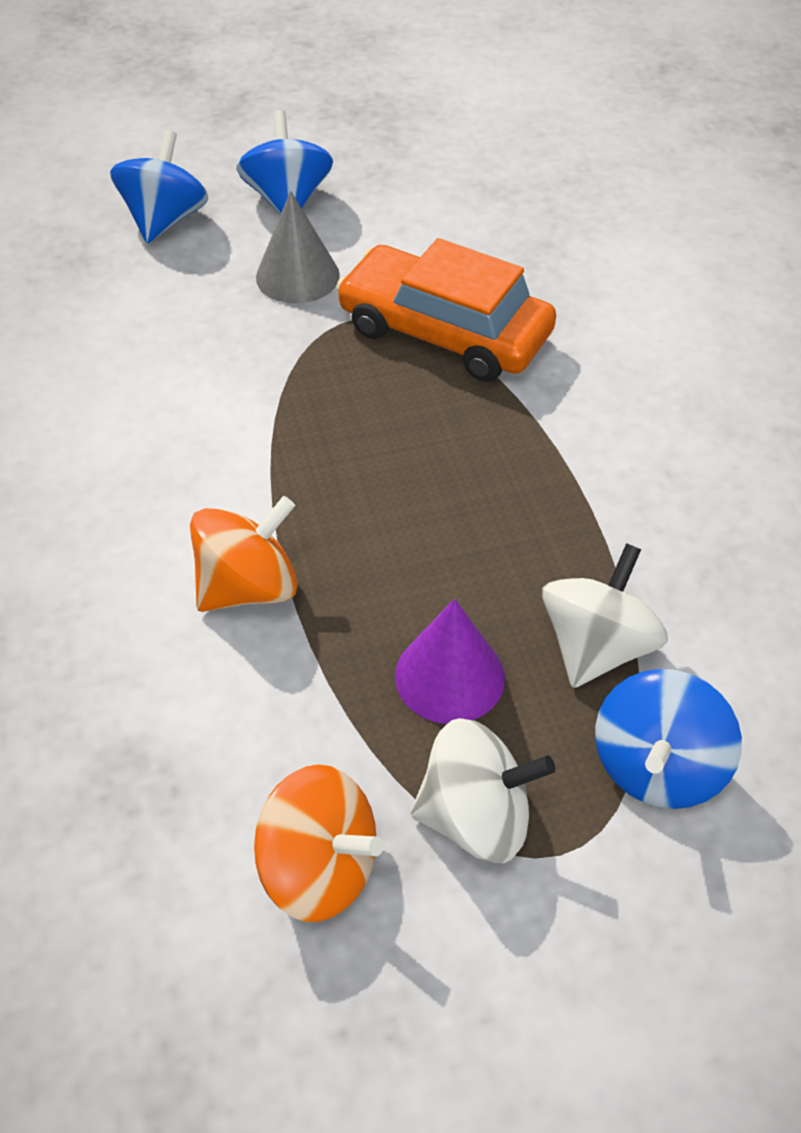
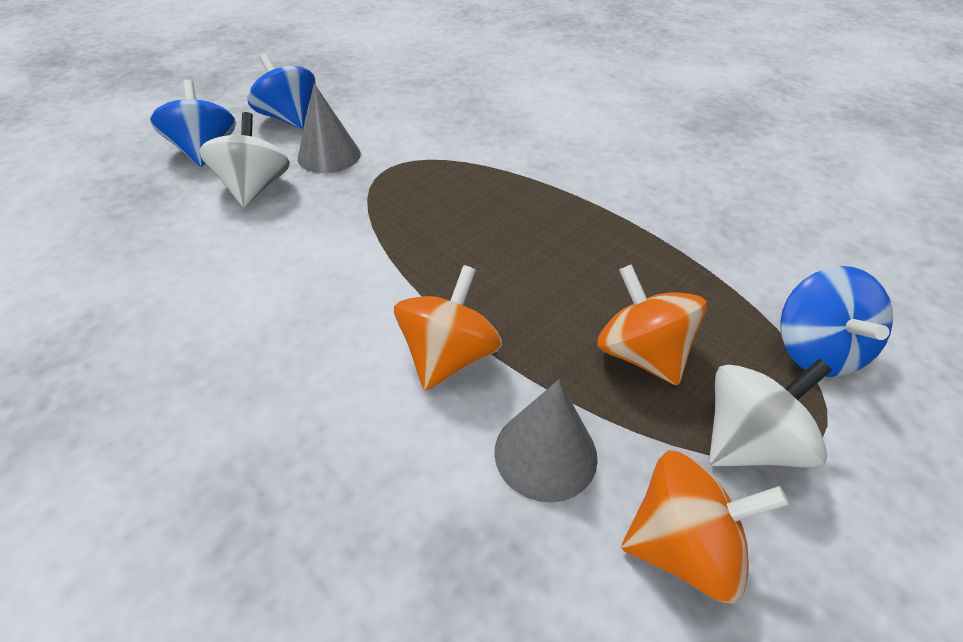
camera: 30 degrees left, 5 degrees down
(265, 726) = (545, 453): none -> grey cone
(444, 331) = (453, 157): orange car -> none
(449, 676) = (641, 354): purple cone -> orange spinning top
(596, 646) = (709, 295): white spinning top -> white spinning top (255, 188)

